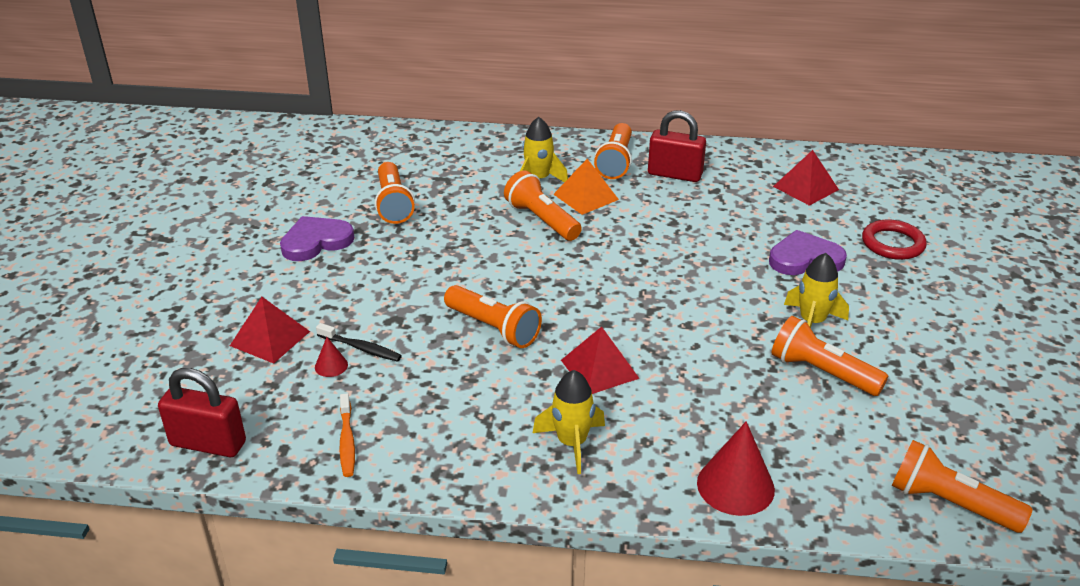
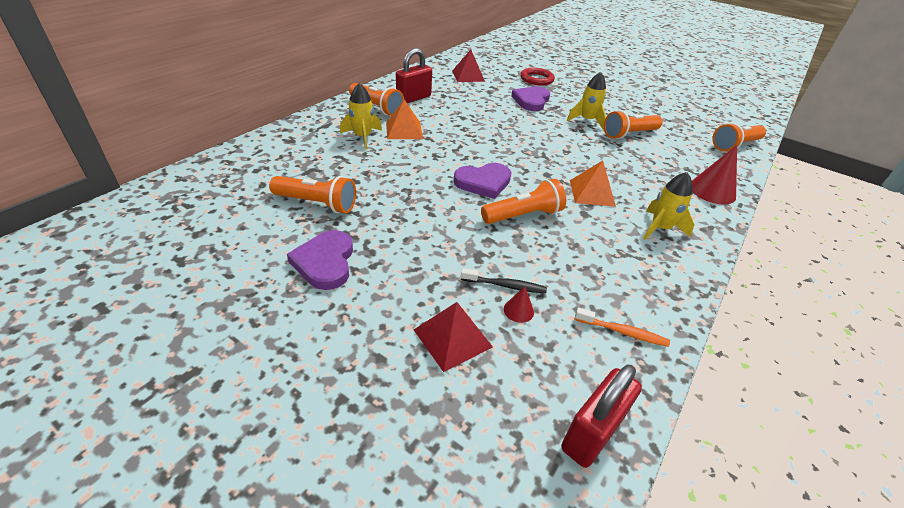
camera: 65 degrees left, 5 degrees up
(361, 348) = (505, 285): black toothbrush -> black toothbrush turned 45 degrees clockwise
(533, 283) = (483, 182): none -> purple heart
(541, 220) = (413, 154): orange flashlight -> none
(599, 369) = (592, 193): red pyramid -> orange pyramid

